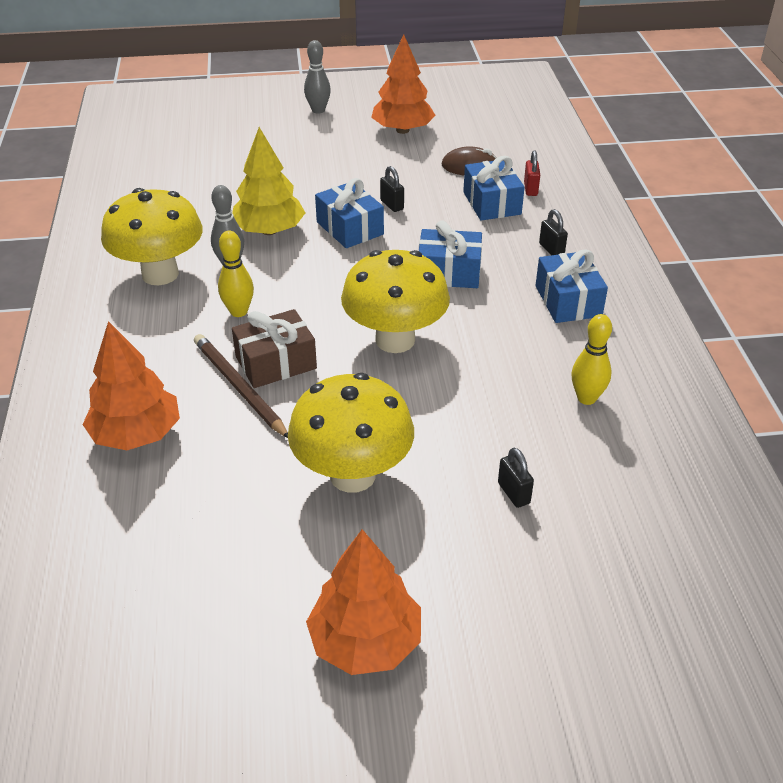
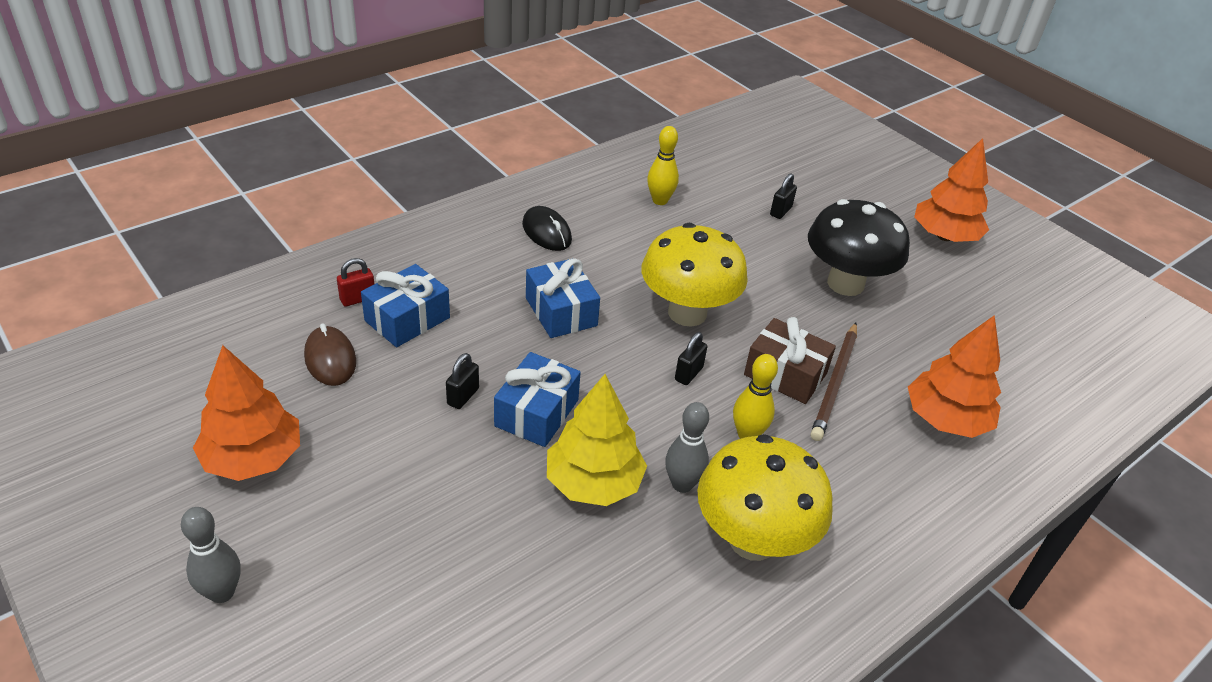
camera: 125 degrees left, 0 degrees up
(352, 475) = (845, 284): yellow mushroom -> black mushroom
(551, 249) = (471, 259): black padlock -> black padlock (688, 374)
(568, 301) = (546, 232): blue gift -> black mouse

